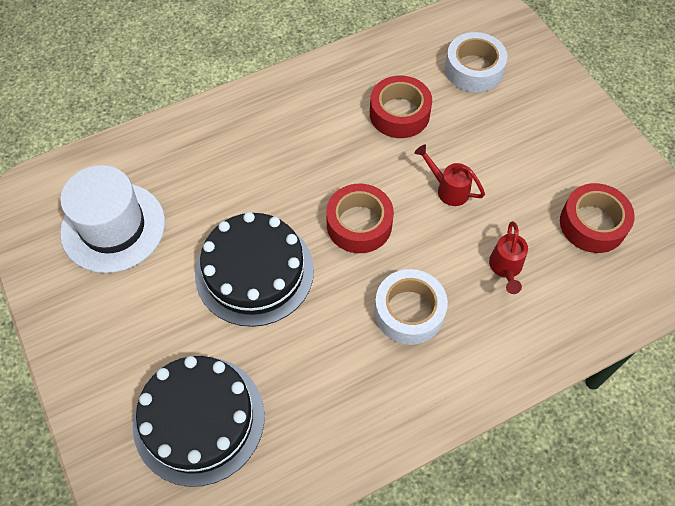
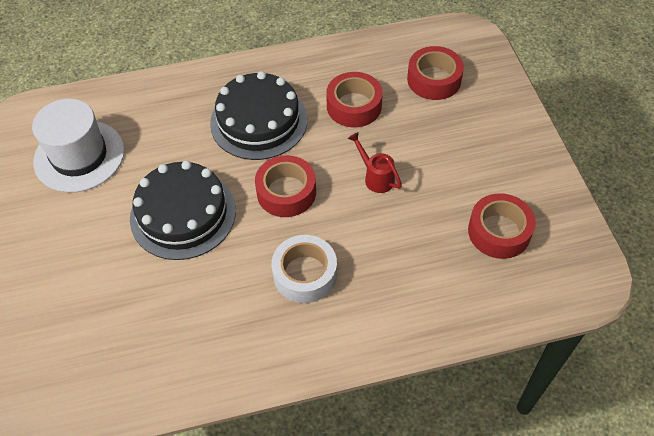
camera: 15 degrees right, 5 degrees down
(199, 419) = (95, 325): black cake -> black cake (259, 121)
(473, 69) = (434, 79): white tape -> red tape
(505, 268) = (404, 255): red watering can -> none

